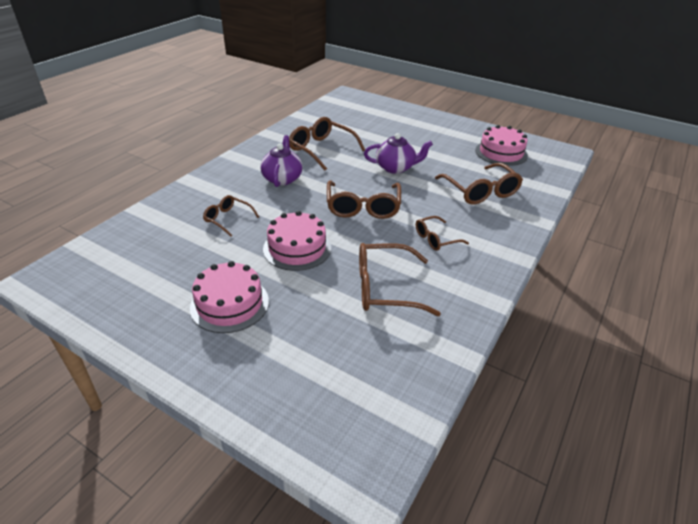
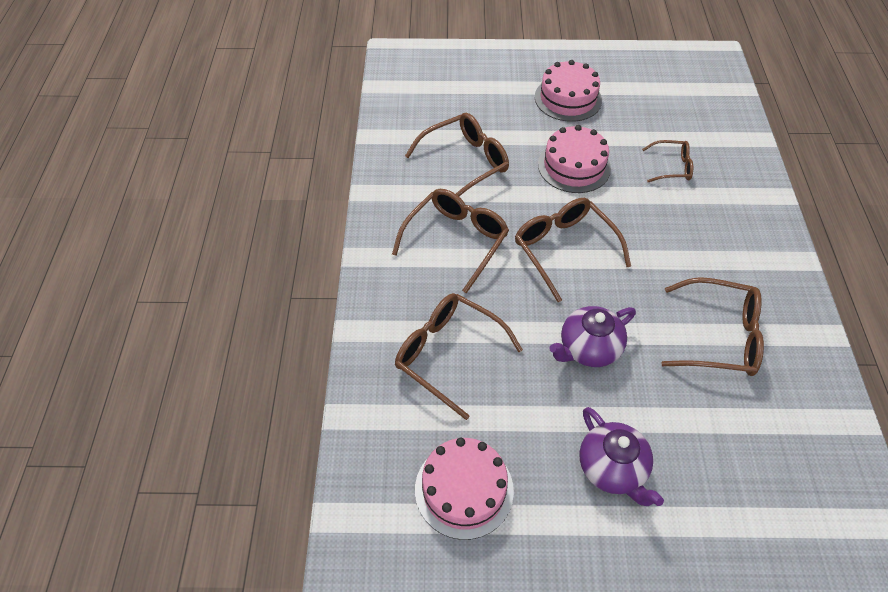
camera: 150 degrees right, 15 degrees up
(282, 178) = (695, 250): purple teapot -> purple teapot (612, 469)
(435, 239) = (456, 240): brown glasses -> brown glasses, size x1.73

